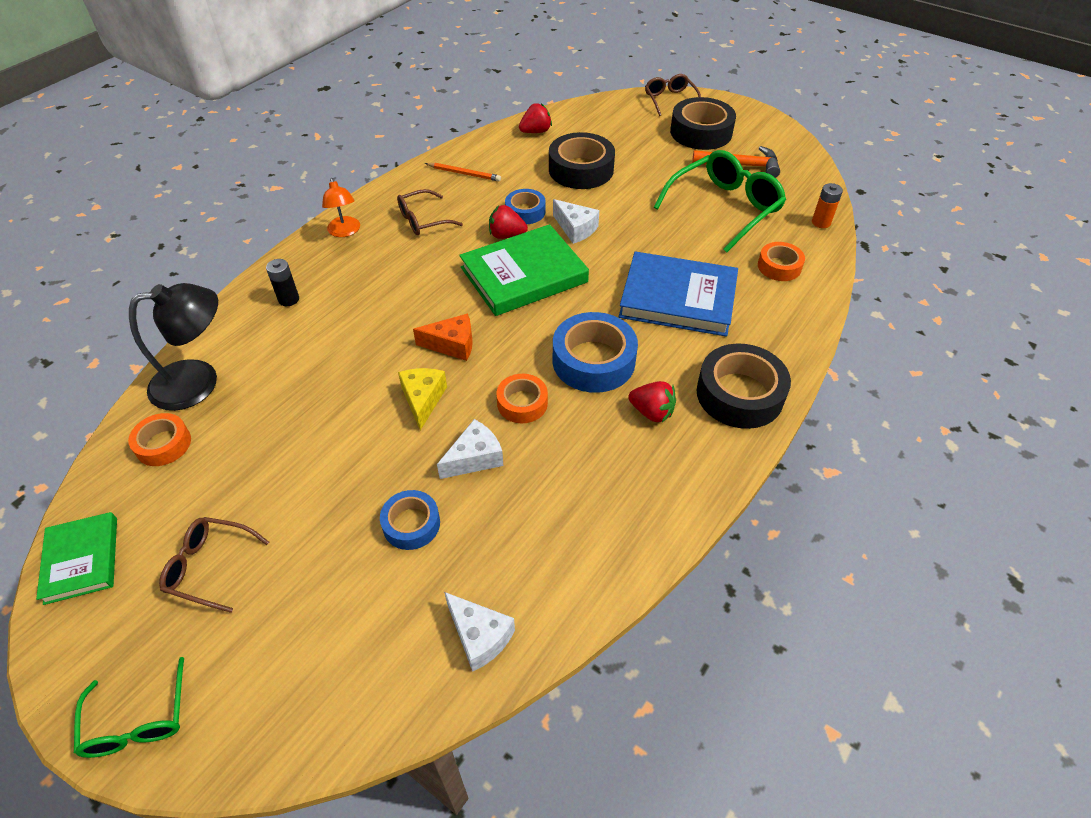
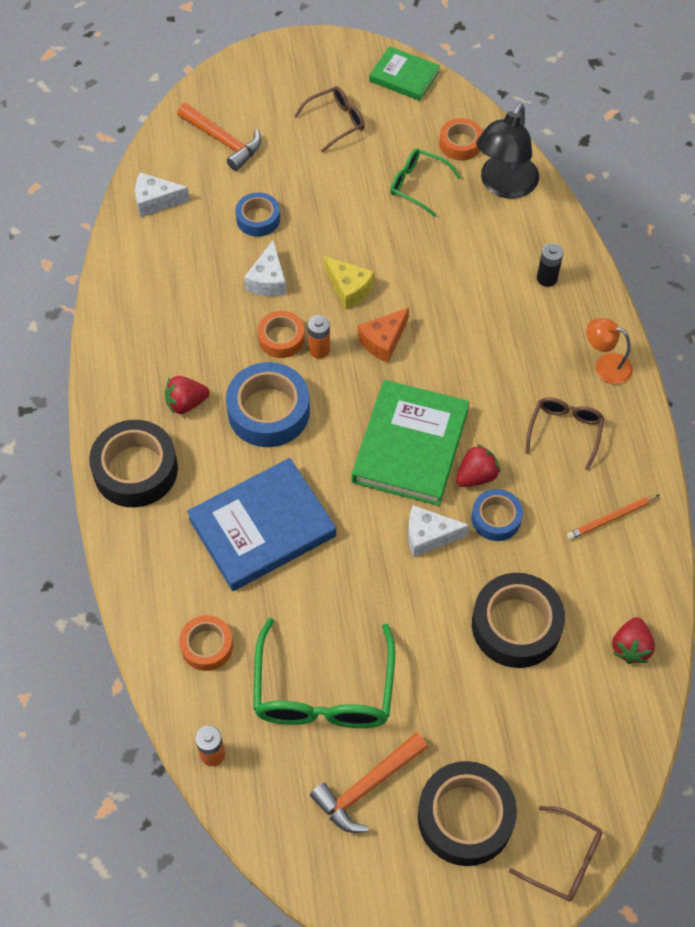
camera: 135 degrees right, 10 degrees up
(138, 719) = (275, 60): green glasses -> green glasses (418, 185)
(330, 652) = (223, 141): none -> orange hammer
(504, 373) = (319, 349): none -> orange battery

